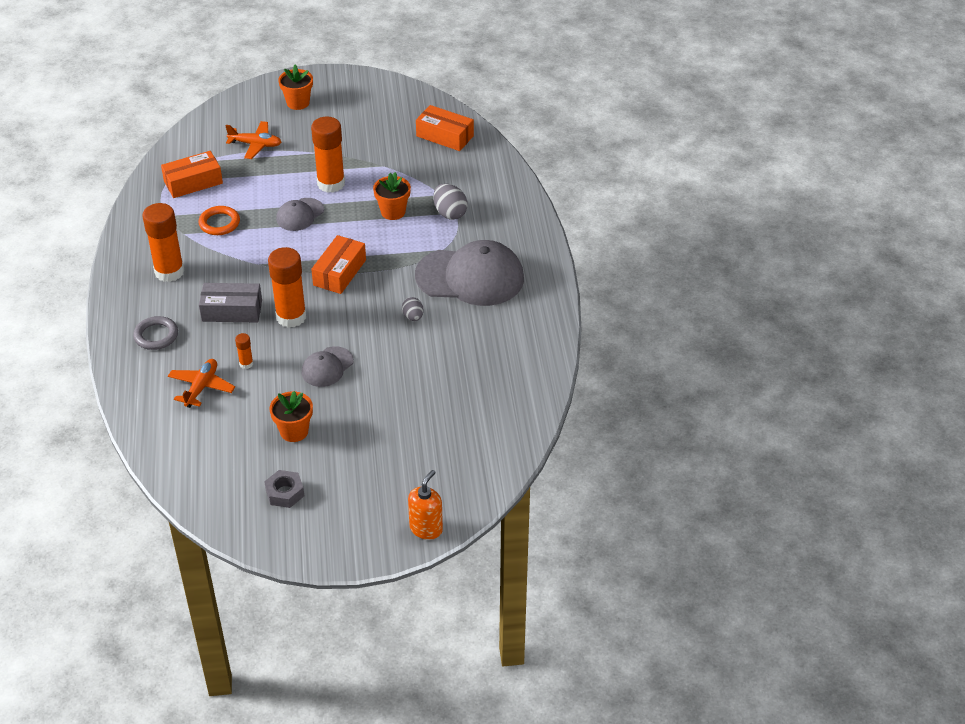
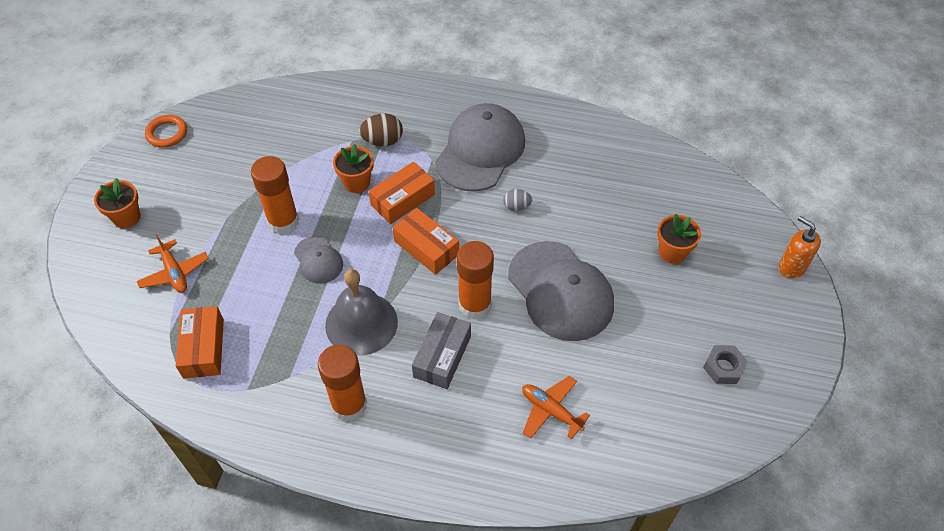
camera: 70 degrees left, 10 degrees up
(156, 335) = (451, 440): grey ring -> none
(219, 223) = (291, 337): orange ring -> orange ring (167, 133)
(246, 364) = (530, 361): orange glue stick -> none
(247, 256) = (361, 323): none -> grey bell
(255, 145) = (174, 273): orange plane -> orange plane turned 120 degrees clockwise
(294, 431) = (641, 340): orange flower pot -> orange flower pot (672, 252)
(327, 367) = (560, 291): grey cap -> grey cap, size x2.01
(445, 136) = (265, 114): orange box -> orange box (403, 200)
(450, 213) = (383, 141): grey egg -> brown egg

